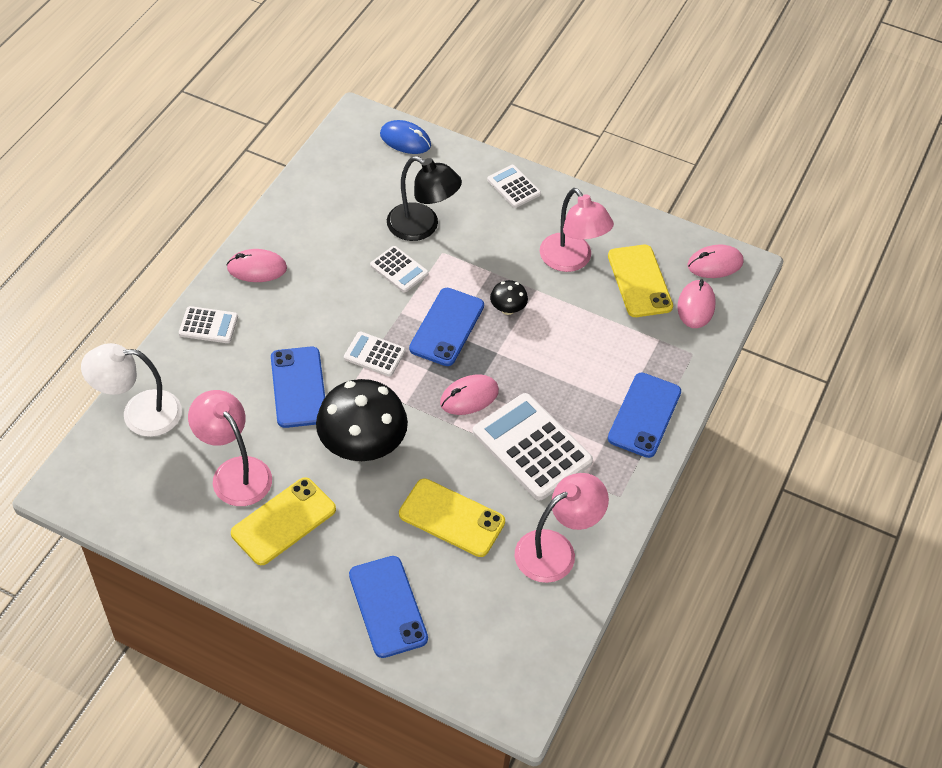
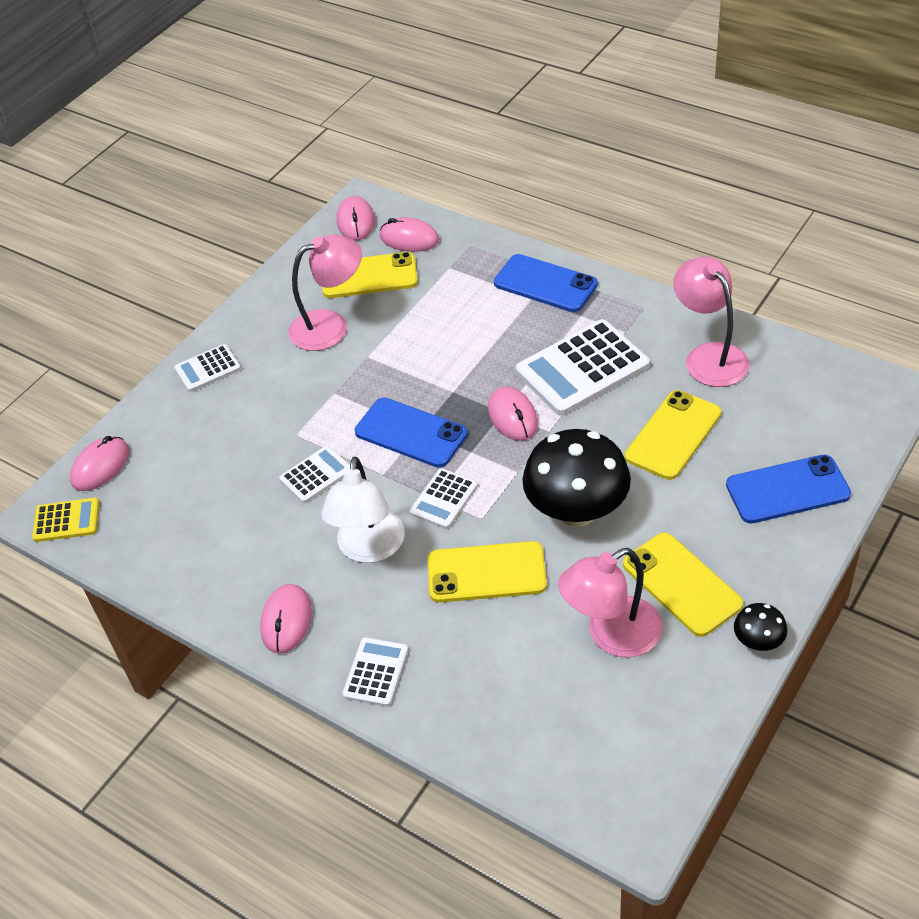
camera: 75 degrees left, 5 degrees down
(139, 413) = (516, 746): white lamp -> white lamp (369, 549)
(298, 387) = (486, 573): blue phone -> yellow phone
(352, 131) = (66, 520): none -> yellow calculator
(405, 140) = (100, 466): blue mouse -> pink mouse
(422, 227) = (252, 452): black lamp -> none
(507, 309) = (392, 380): black mushroom -> black mushroom (758, 642)

